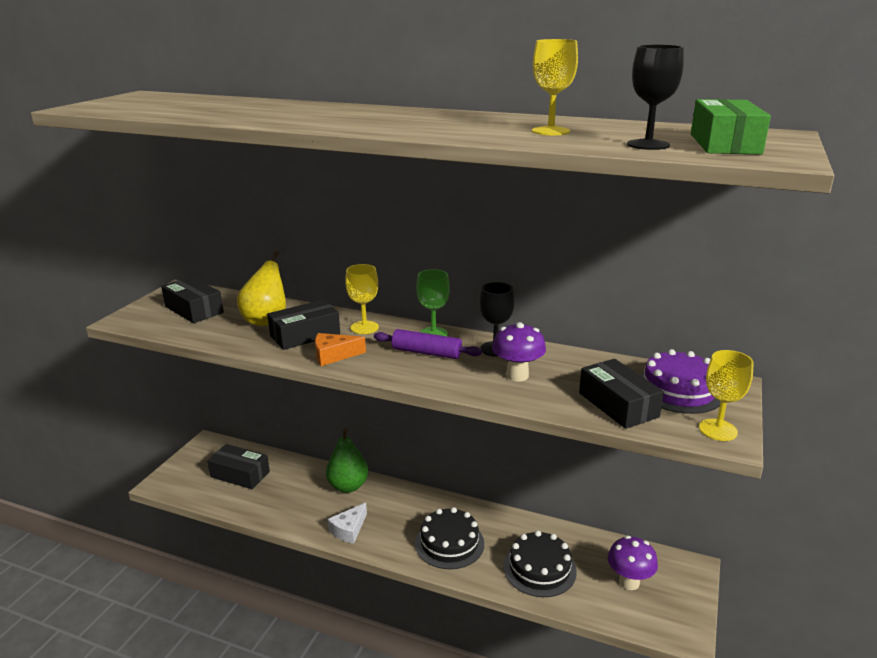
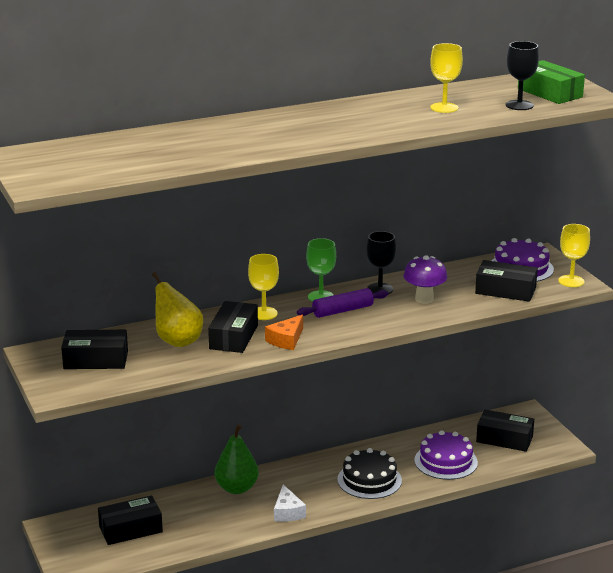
camera: 45 degrees left, 0 degrees up
(539, 568) = (446, 461): black cake -> purple cake
(629, 582) = (504, 439): purple mushroom -> black box

